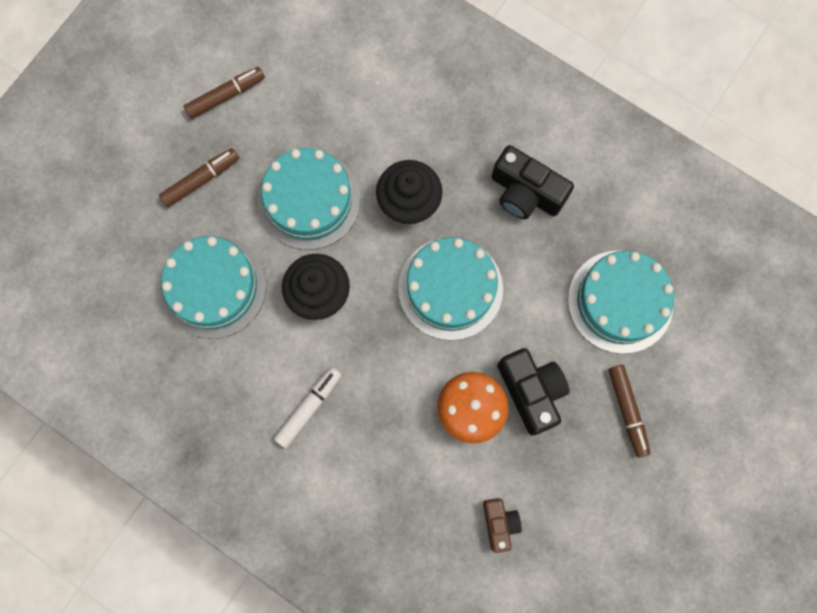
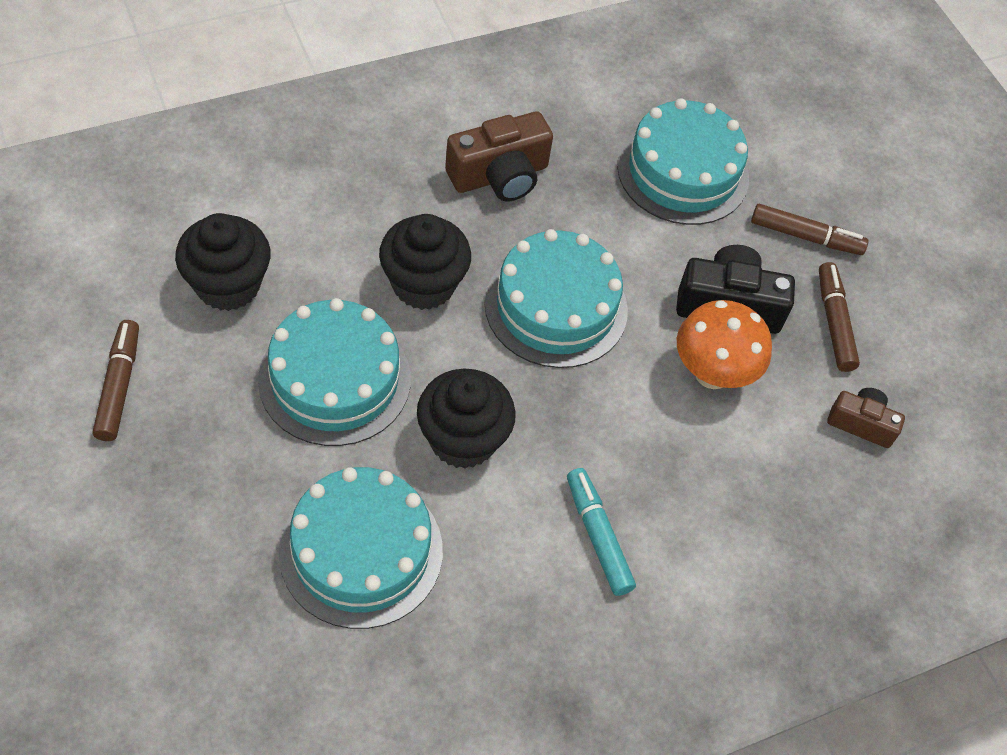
camera: 65 degrees left, 20 degrees down
(201, 180) = (205, 480): brown marker -> brown marker (834, 322)
(309, 407) = (597, 536): white marker -> turquoise marker
(329, 101) = (228, 285): none -> black cupcake
(525, 193) = (499, 175): black camera -> brown camera

